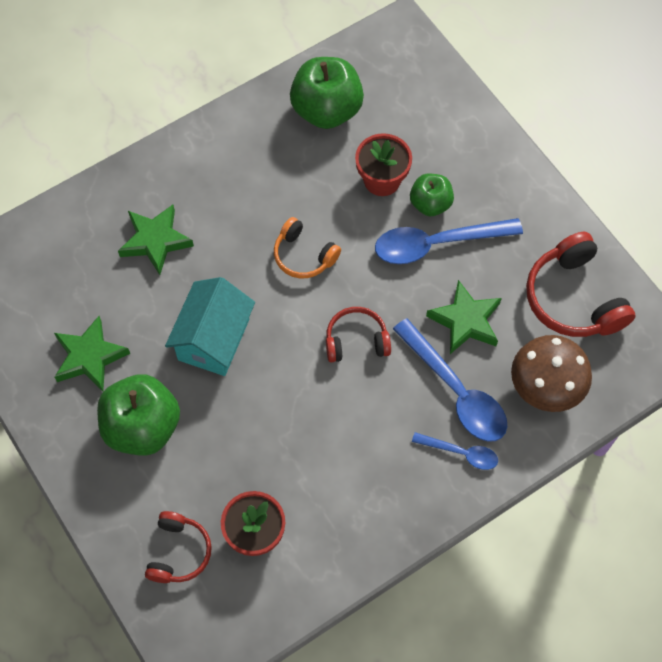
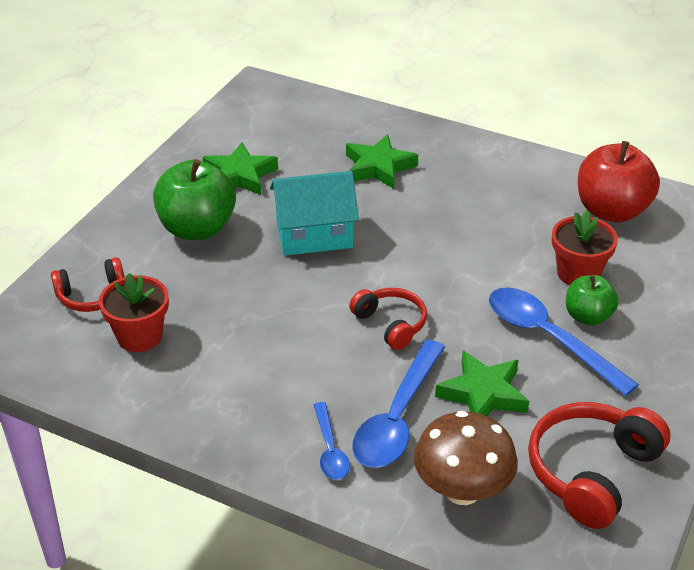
camera: 60 degrees right, 25 degrees down
(304, 255) = (448, 255): orange headphones -> none
(326, 110) = (611, 211): green apple -> red apple

